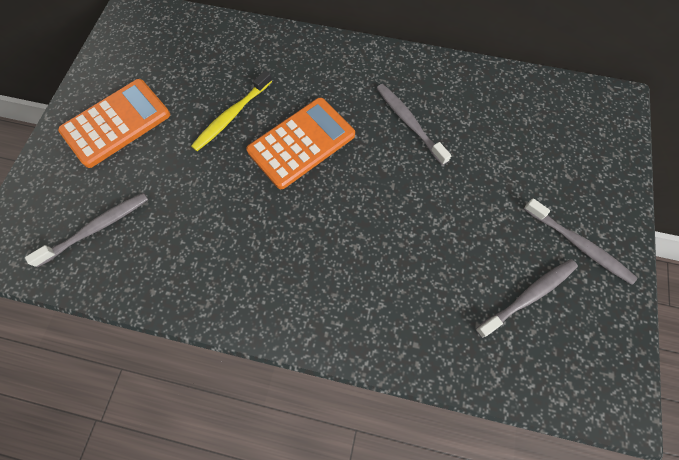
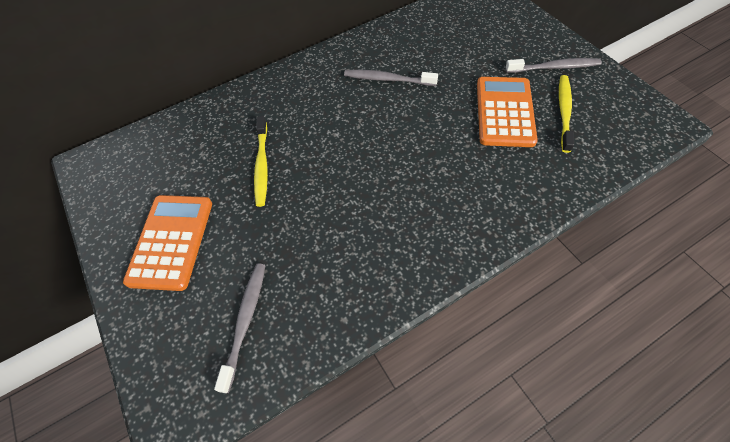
camera: 40 degrees left, 10 degrees down
(301, 143) = (334, 142): orange calculator -> orange calculator (504, 112)
(528, 296) = (564, 112): grey toothbrush -> yellow toothbrush

